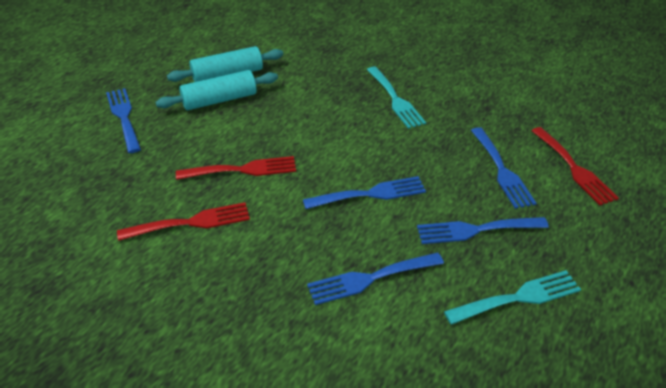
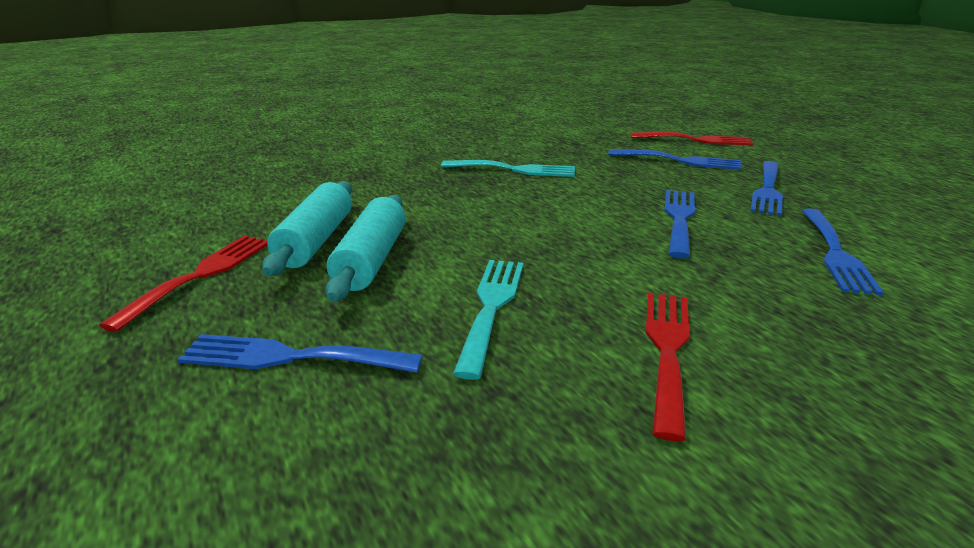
camera: 60 degrees left, 15 degrees down
(242, 170) = (565, 280): red fork -> red fork (201, 275)
(518, 297) = (874, 198): turquoise fork -> turquoise fork (491, 307)

